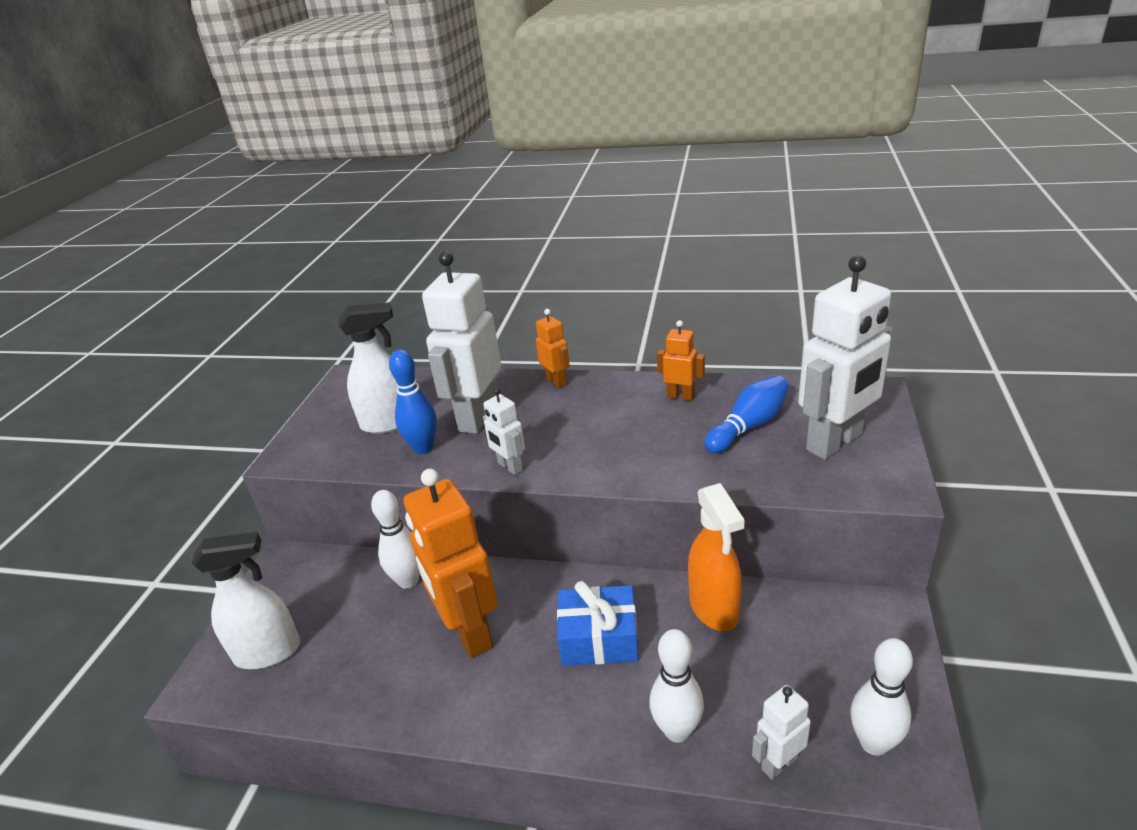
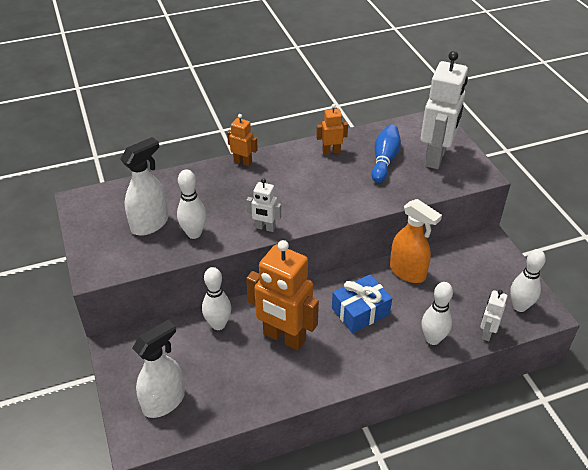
camera: 35 degrees left, 10 degrees up
(423, 448) = (194, 233): blue bowling pin -> white bowling pin
(477, 417) = (211, 202): white robot -> none

